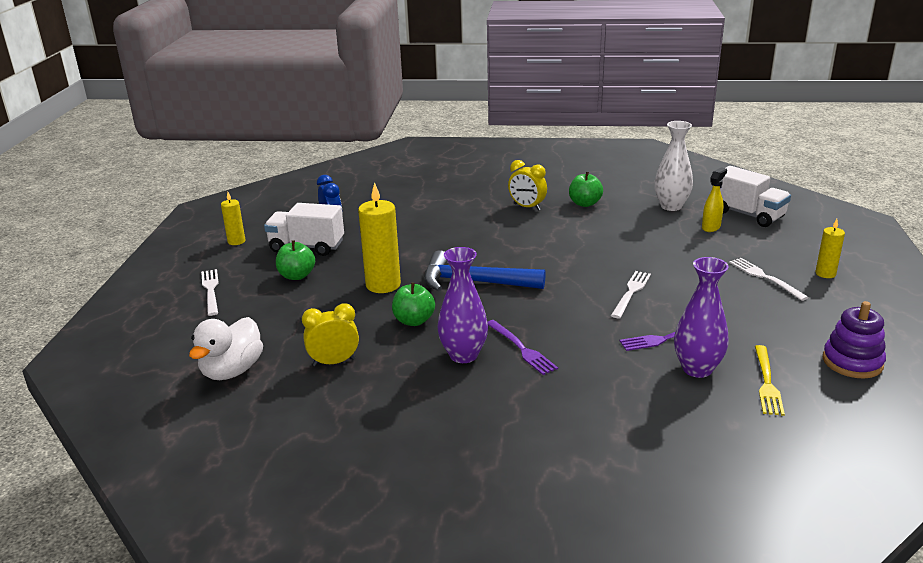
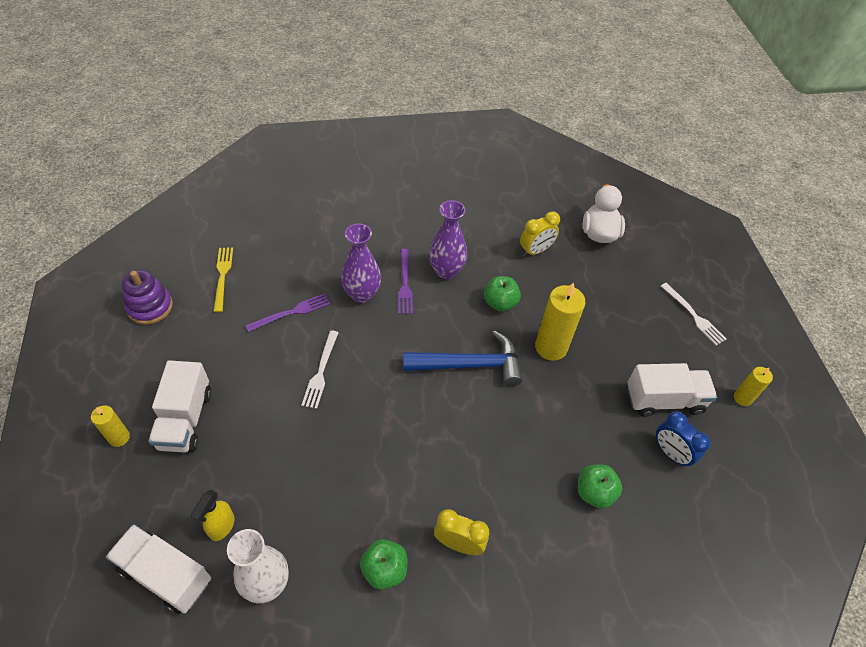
camera: 160 degrees right, 25 degrees up
(297, 276) = (637, 348): green apple -> green apple (594, 492)
(521, 349) = (405, 284): purple fork -> purple fork turned 135 degrees counterclockwise
(697, 369) = (271, 282): purple vase -> purple vase (362, 294)
(765, 277) = (185, 419): white fork -> white truck

